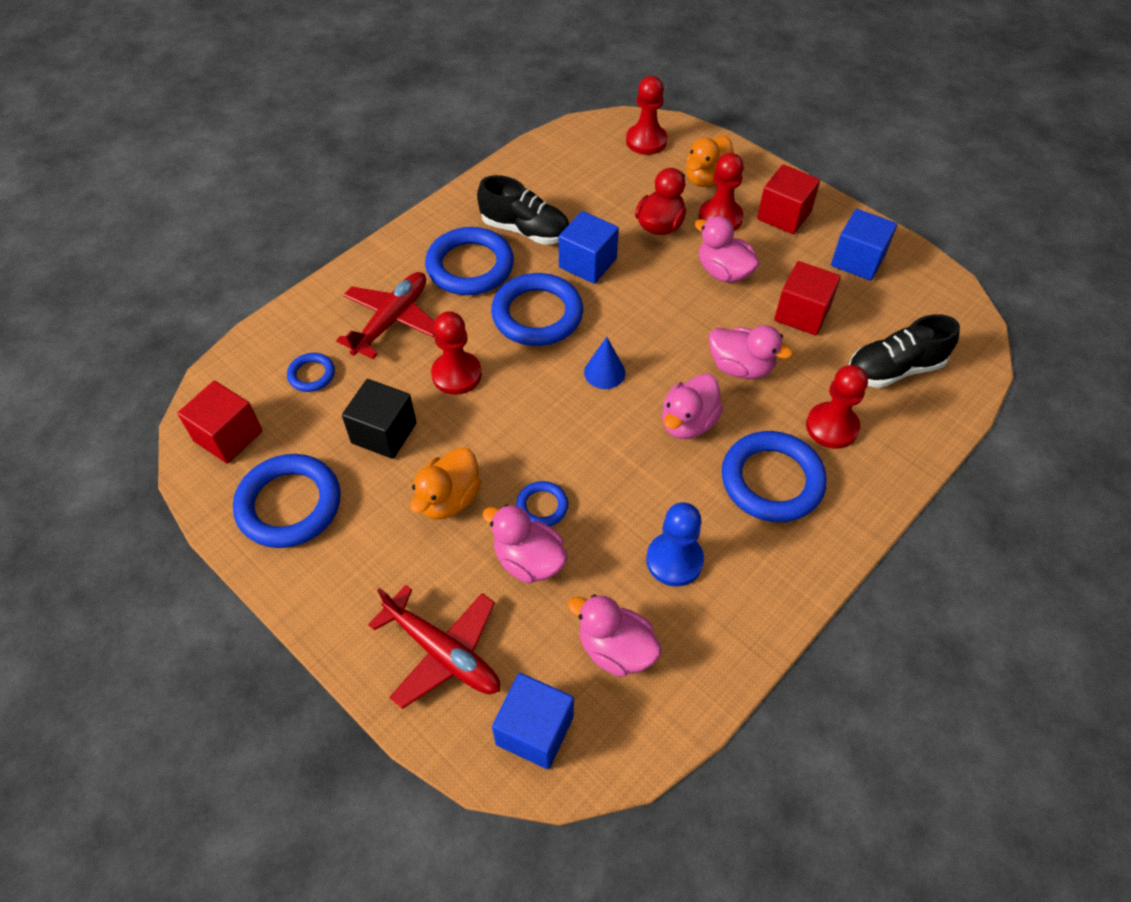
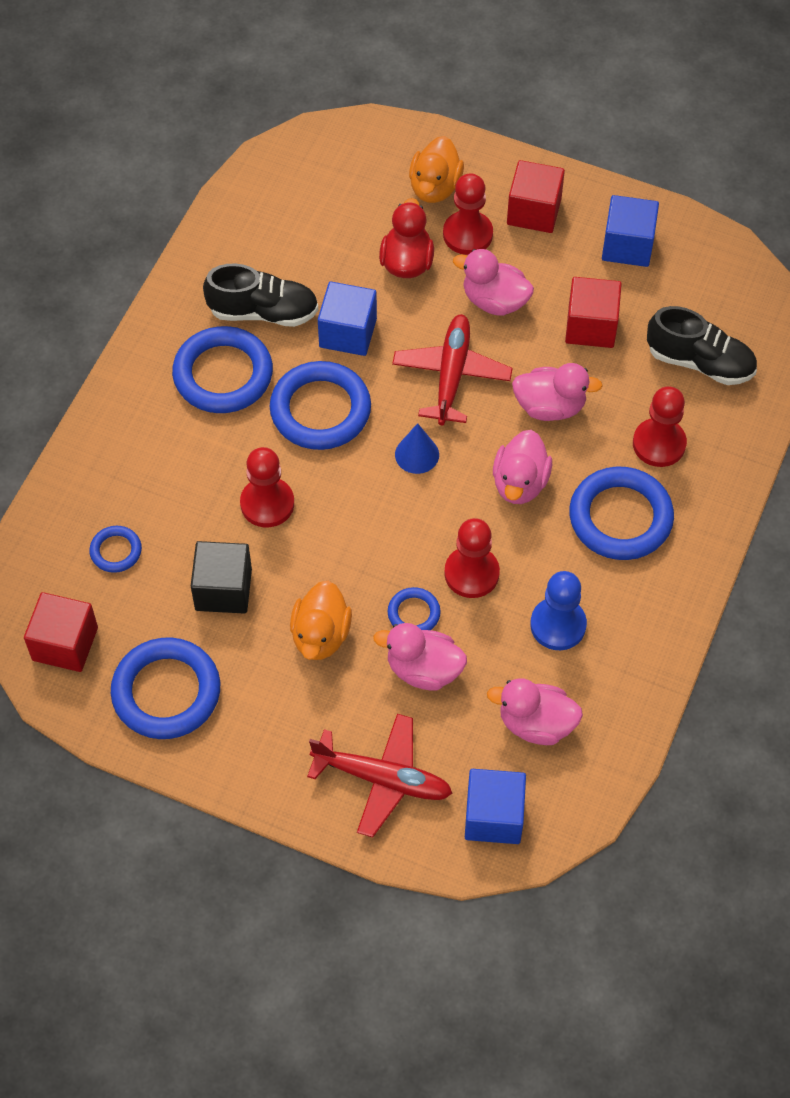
camera: 20 degrees left, 5 degrees up
(391, 321) = (169, 464): red plane -> red plane (451, 375)
(646, 141) = (349, 156): red pawn -> red pawn (471, 573)
(894, 369) = (700, 362): black shoe -> black shoe turned 120 degrees counterclockwise

